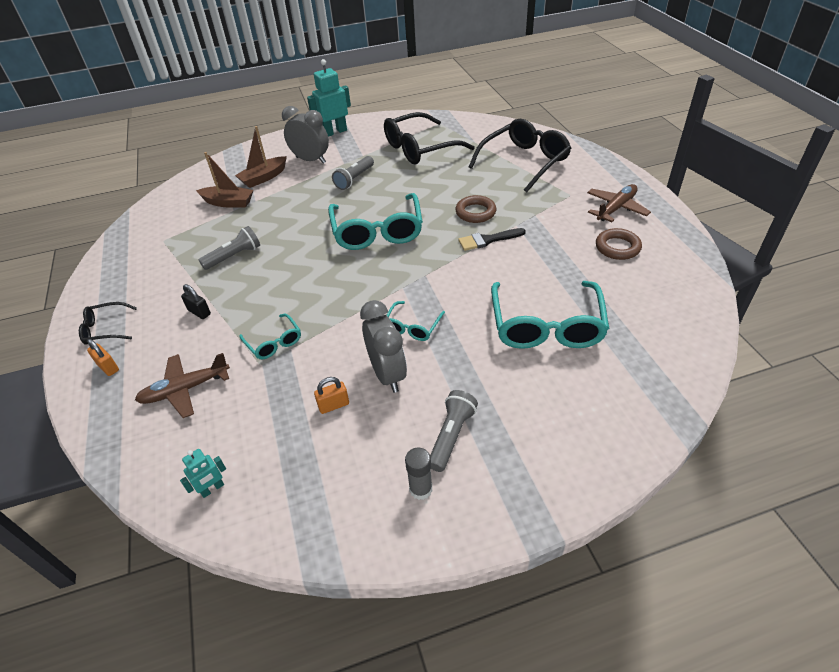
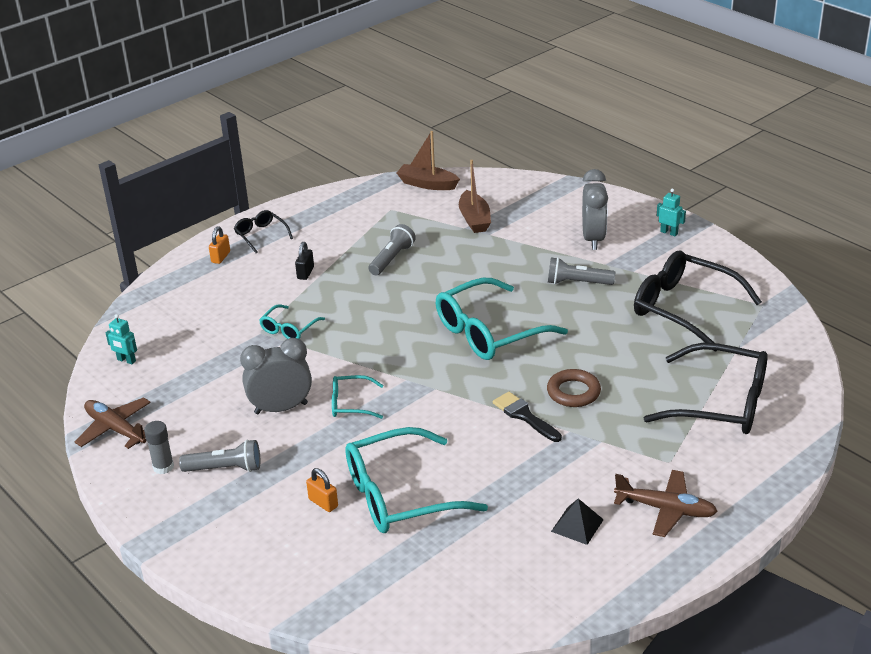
camera: 65 degrees right, 10 degrees down
(185, 389) = (214, 305): brown plane -> brown plane (115, 429)
(234, 256) = (392, 259): grey flashlight -> grey flashlight turned 90 degrees counterclockwise
(263, 178) = (534, 222): brown boat -> brown boat (427, 184)
(334, 405) = (231, 390): orange padlock -> orange padlock (323, 503)
(335, 132) = (669, 232): turquoise robot -> turquoise robot, size x0.52
(387, 374) = (281, 408): grey clock -> grey clock turned 150 degrees counterclockwise
(617, 247) = (577, 525): brown ring -> black pyramid

